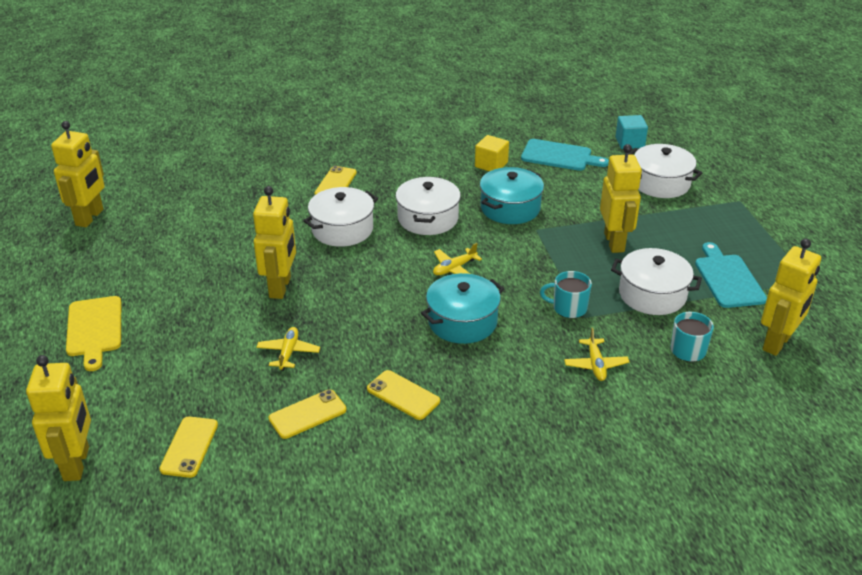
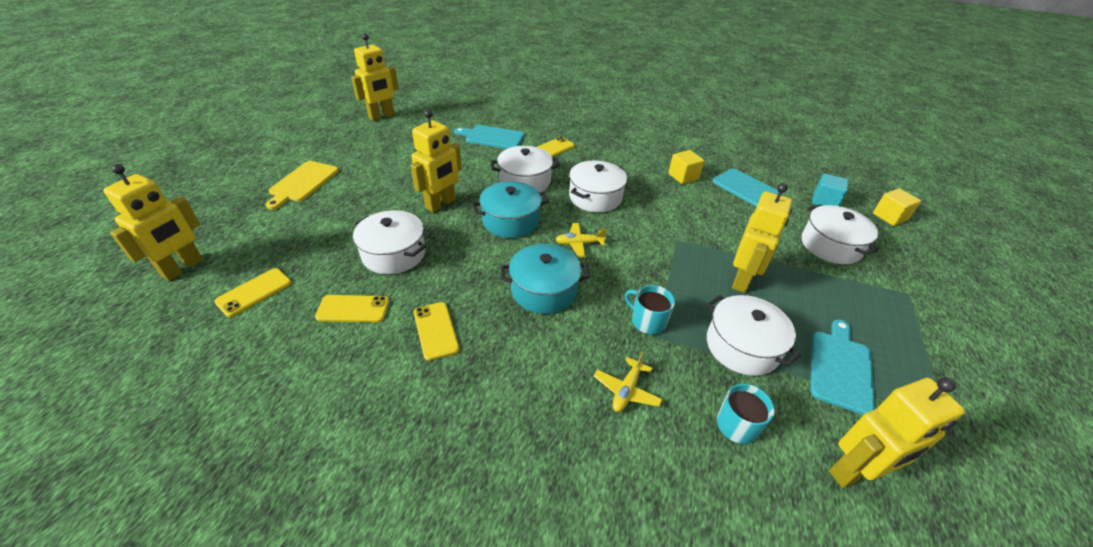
camera: 30 degrees right, 5 degrees up
(256, 194) = (492, 137): none -> turquoise cutting board
(288, 353) = (394, 254): yellow plane -> white pot
(510, 208) = (669, 214): turquoise pot -> turquoise pot (511, 221)
(688, 137) = (889, 217): none -> yellow cube

